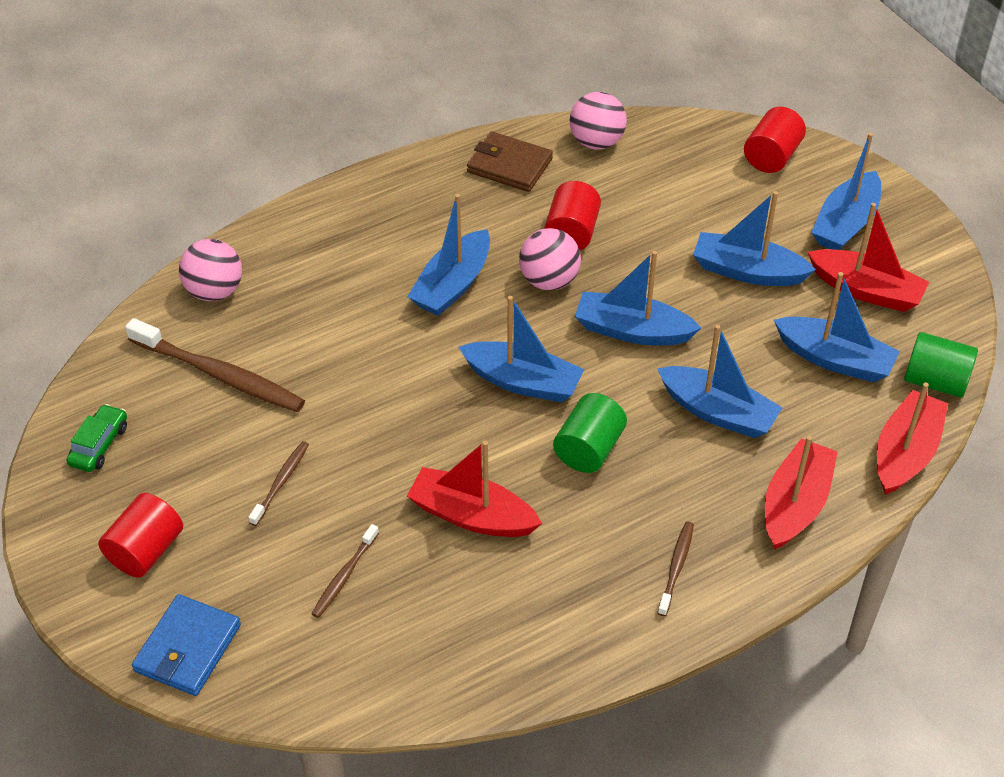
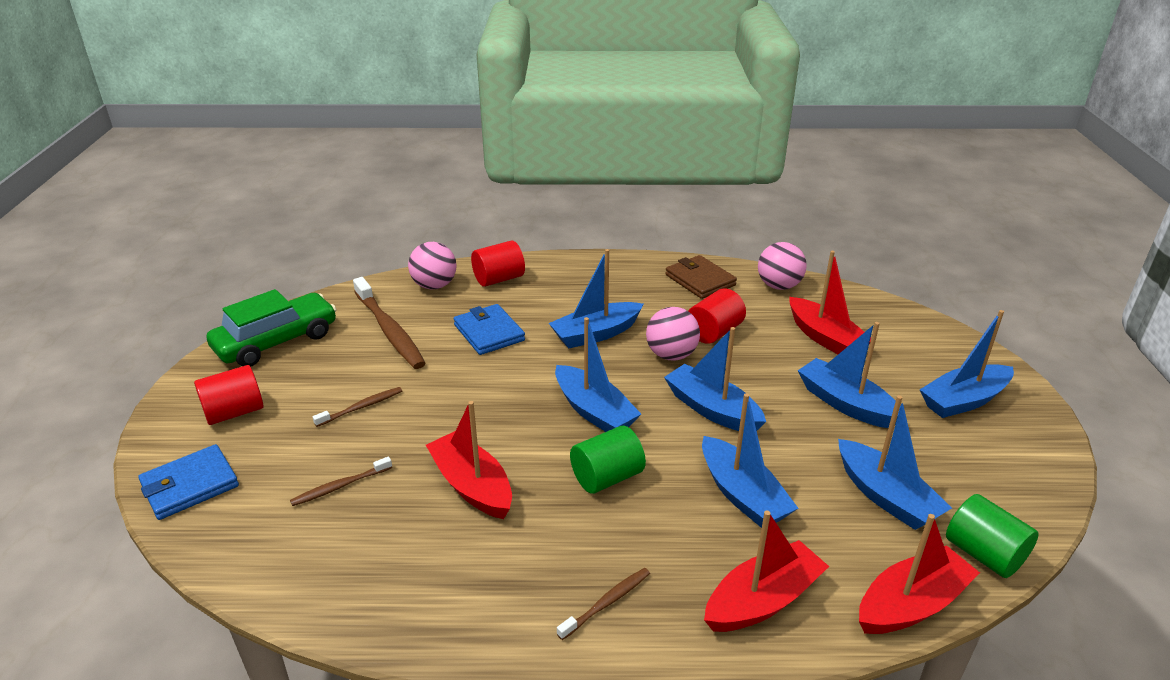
camera: 30 degrees right, 15 degrees down
(99, 445) = (276, 341): green car -> green car, size x1.99
(336, 331) = (489, 333): none -> blue wallet
(771, 156) = (923, 336): red cylinder -> red cylinder (499, 279)
(866, 290) = (953, 455): red boat -> red boat (825, 338)

